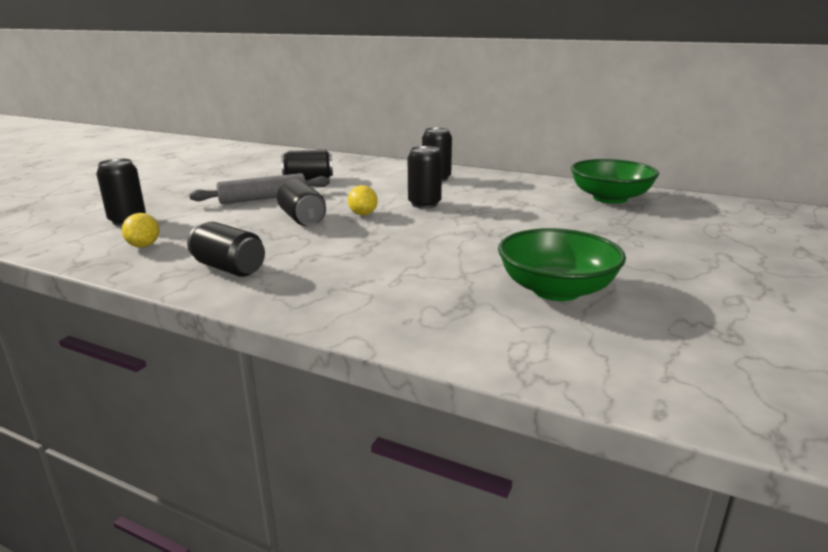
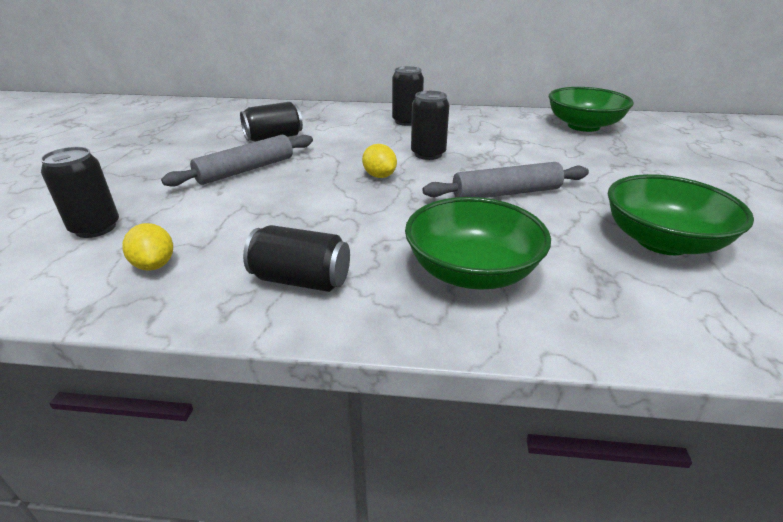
camera: 20 degrees left, 10 degrees up
(302, 219) = (320, 192): black can -> none
(359, 283) = (471, 271): none -> green bowl
(457, 239) = (506, 193): none -> grey rolling pin

